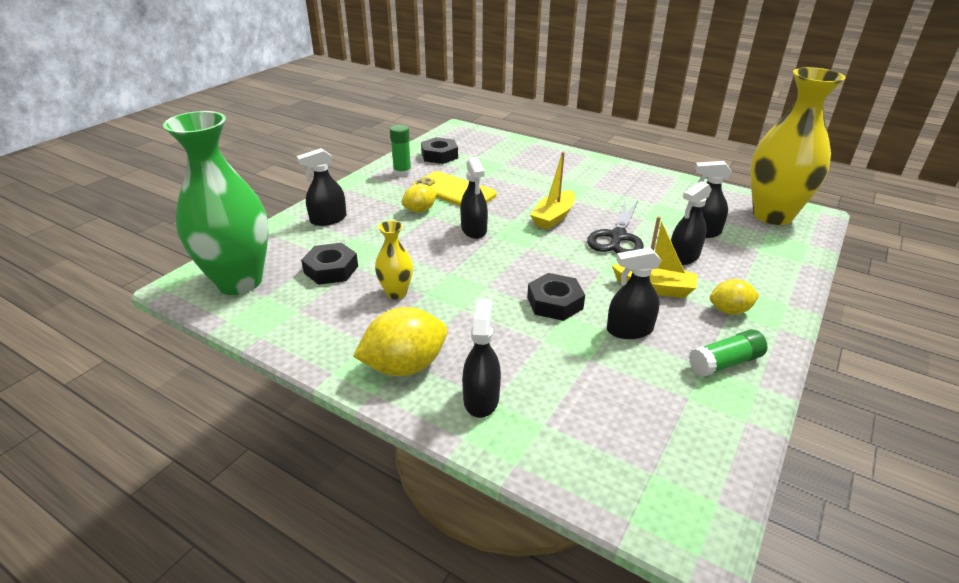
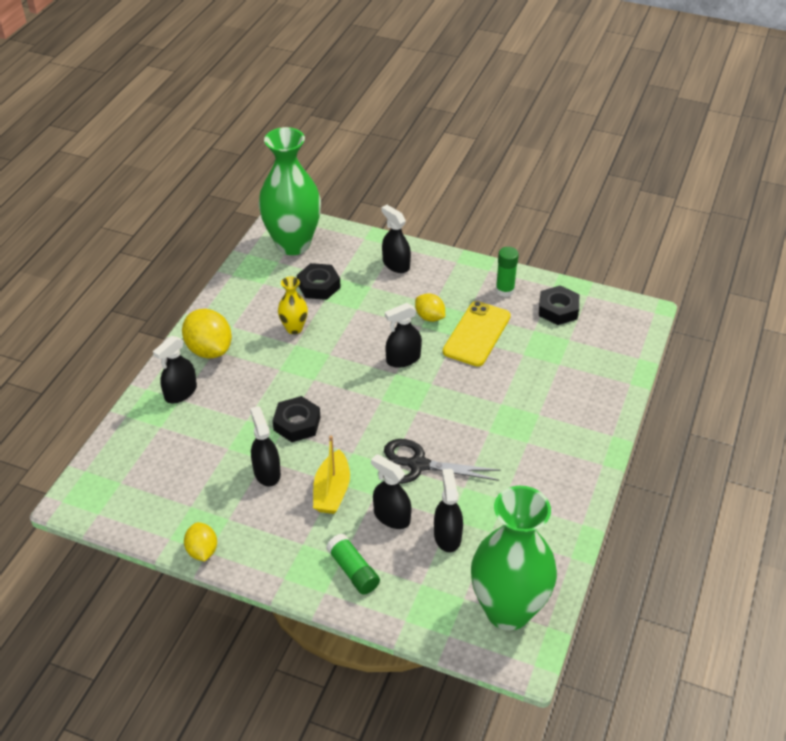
camera: 80 degrees right, 10 degrees up
(481, 399) = (180, 392): black spray bottle -> black spray bottle turned 135 degrees clockwise
(553, 217) = (444, 413): yellow boat -> none
(725, 363) = (232, 533): green glue stick -> green glue stick (353, 571)
(729, 310) = (305, 544): yellow lemon -> yellow lemon (202, 551)
(772, 215) = (508, 610): yellow vase -> green vase

